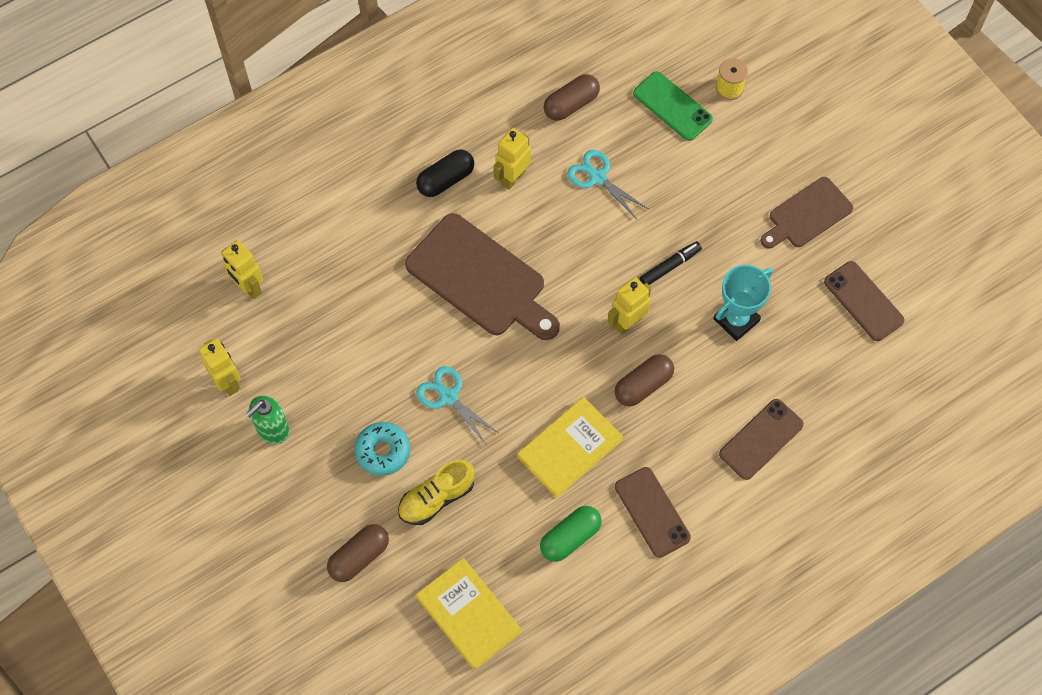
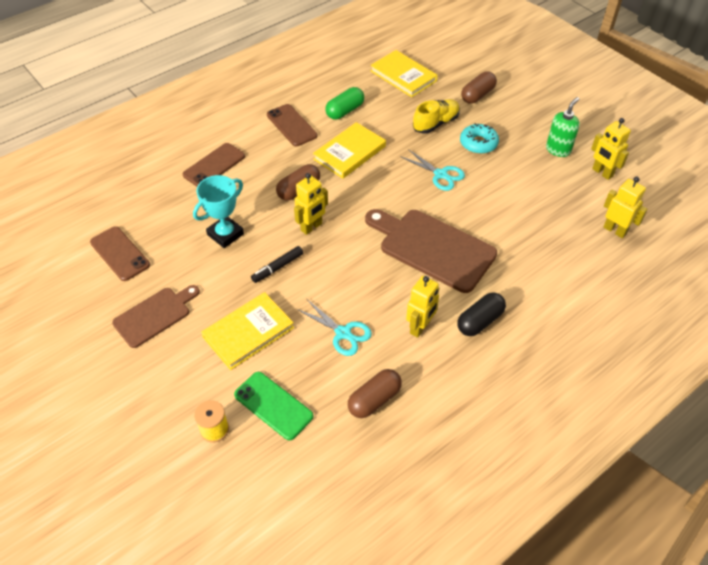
camera: 175 degrees right, 15 degrees down
(701, 186) = (248, 332): none -> yellow book

